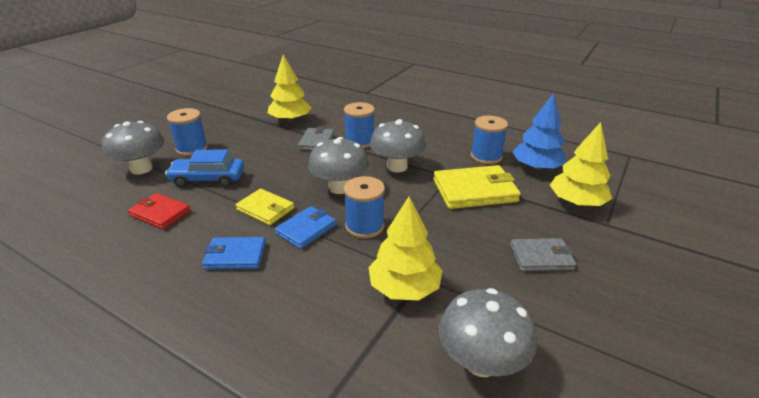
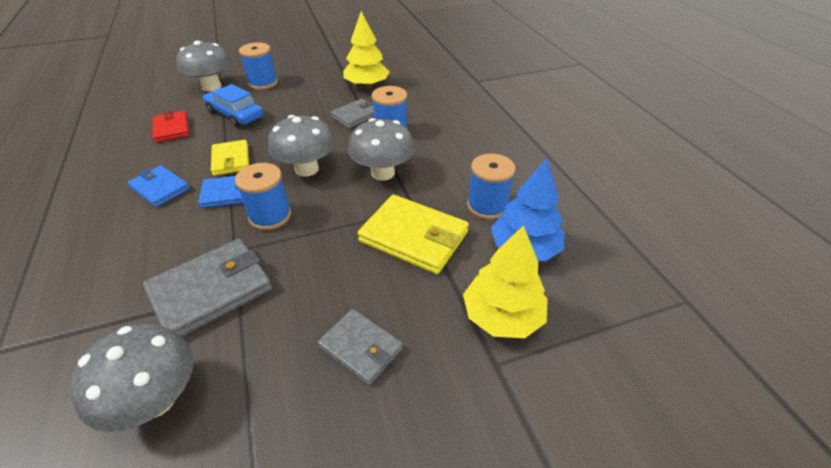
camera: 40 degrees right, 10 degrees up
(404, 288) = (211, 291): yellow tree -> grey wallet

